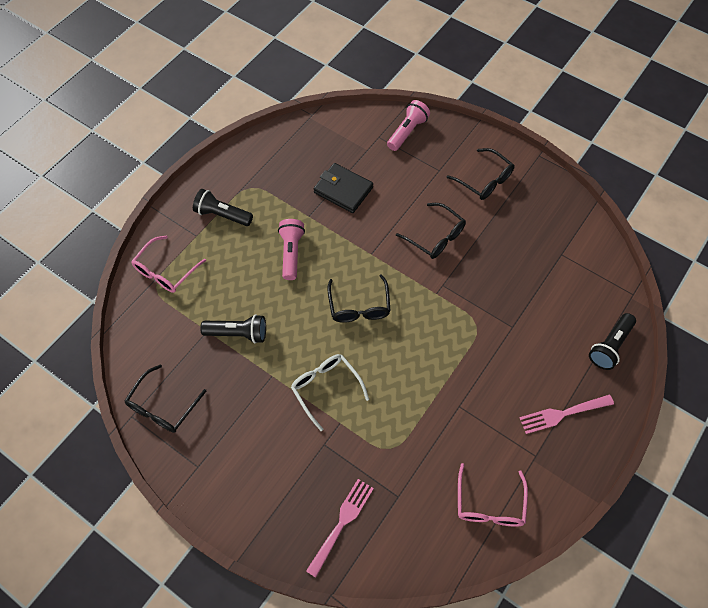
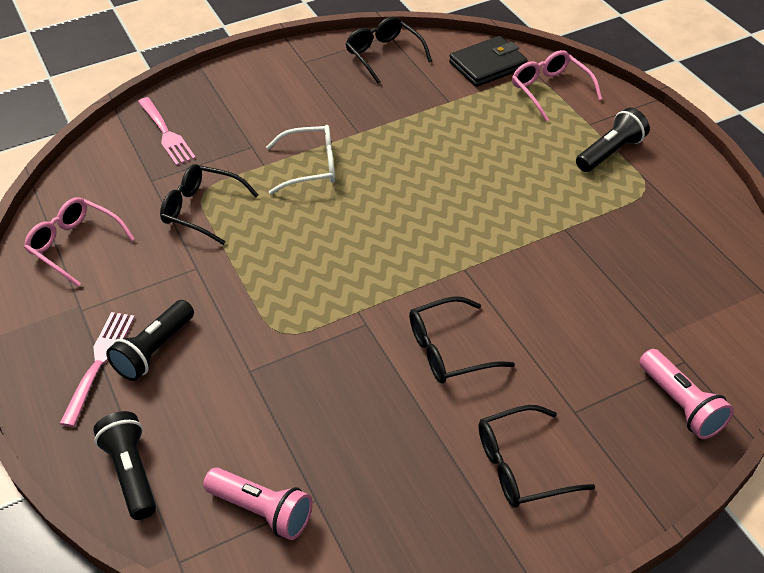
camera: 120 degrees right, 15 degrees down
(238, 333) = (429, 122): black flashlight -> black flashlight (155, 350)
(291, 253) = (513, 195): pink flashlight -> pink flashlight (262, 510)
(343, 190) = (593, 279): black wallet -> black wallet (488, 65)
(359, 306) = (393, 229): black glasses -> black glasses (202, 210)

